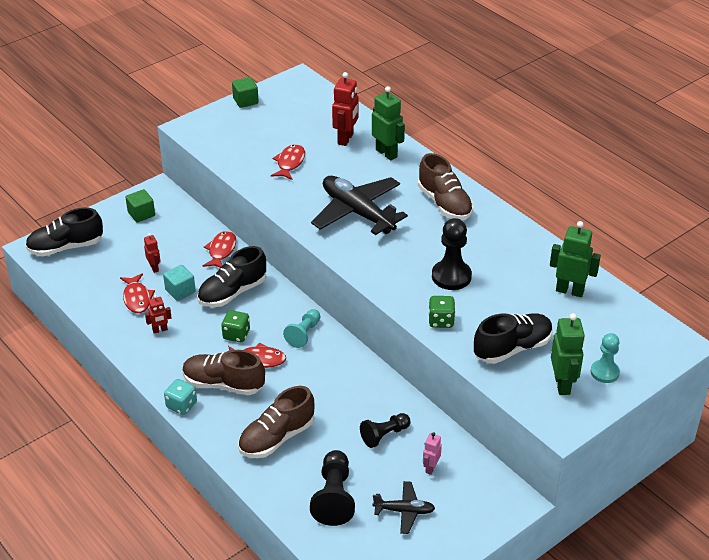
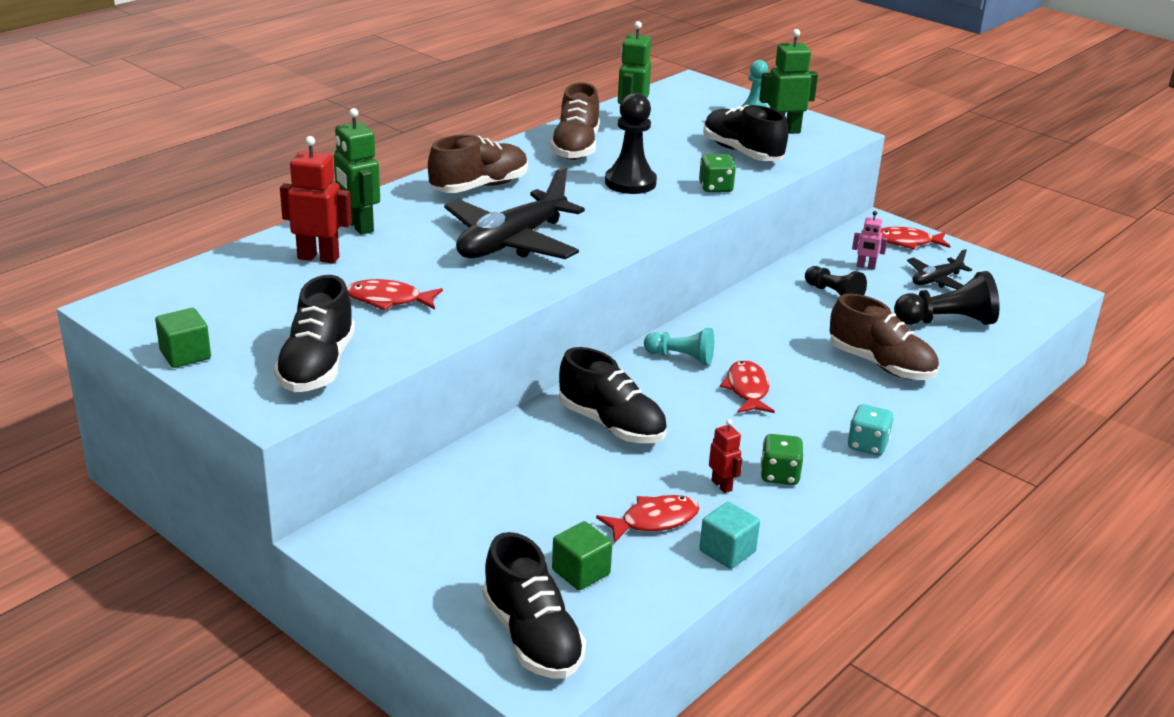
camera: 100 degrees left, 10 degrees down
(141, 214) = (414, 550): green cube -> green cube (581, 572)
(154, 268) = (569, 512): red robot -> none
(180, 291) = (622, 476): turquoise cube -> turquoise cube (727, 551)
(221, 251) = (510, 446): red fish -> red fish (907, 242)
(223, 384) = (808, 414): brown shoe -> brown shoe (575, 148)
(224, 139) = (317, 366): none -> black shoe
(236, 335) = (704, 412): green dice -> green dice (779, 475)
(386, 153) = (359, 226): green robot -> green robot turned 75 degrees counterclockwise
(404, 511) = (936, 280): black plane -> black plane turned 120 degrees counterclockwise

